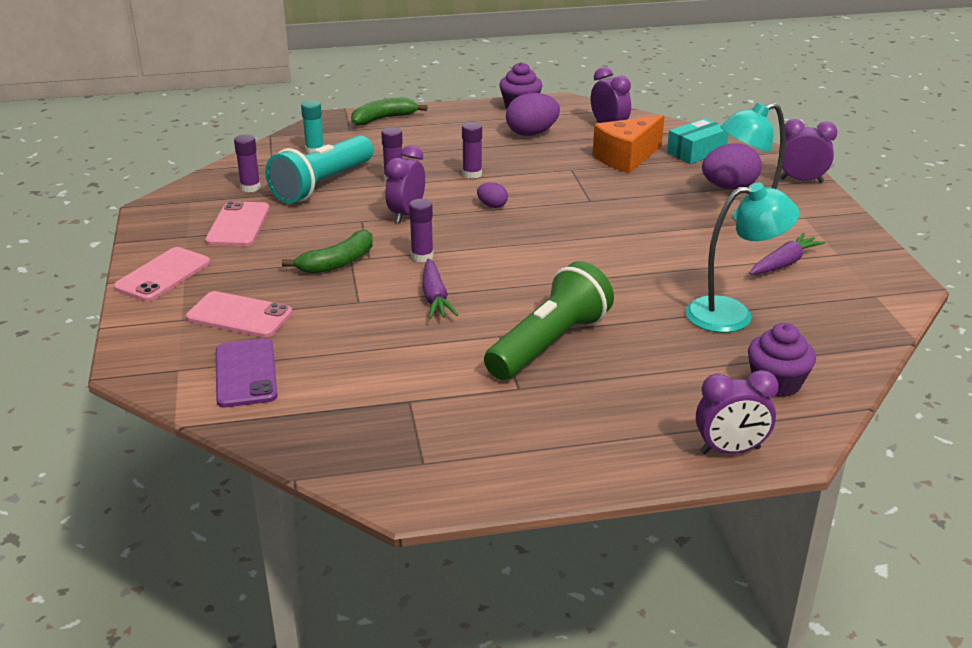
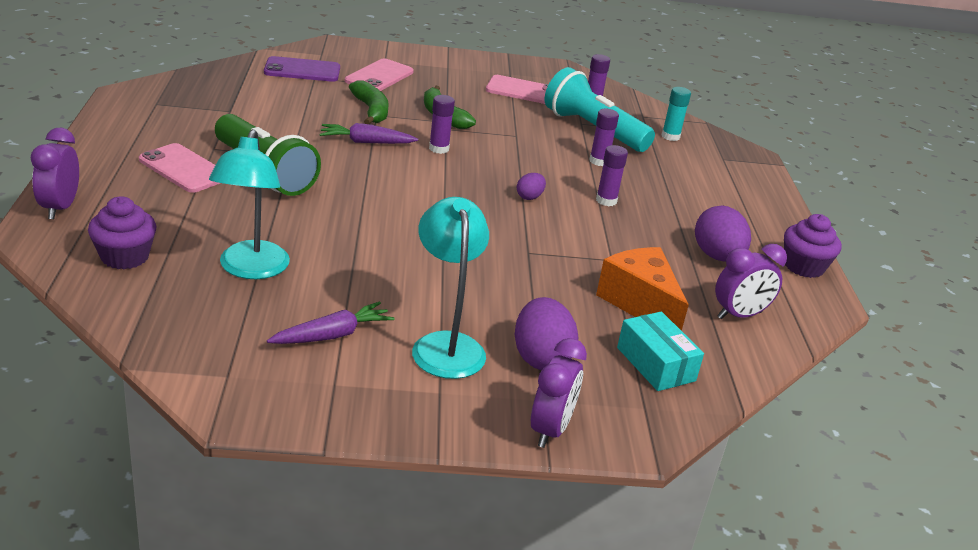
camera: 95 degrees right, 0 degrees up
(163, 275) = (450, 61): pink phone -> pink phone (184, 169)
(384, 119) = (754, 179): green banana -> green banana (371, 110)
(406, 214) = (522, 155): purple clock -> none
(784, 263) = (332, 335): purple carrot -> purple carrot turned 90 degrees counterclockwise

